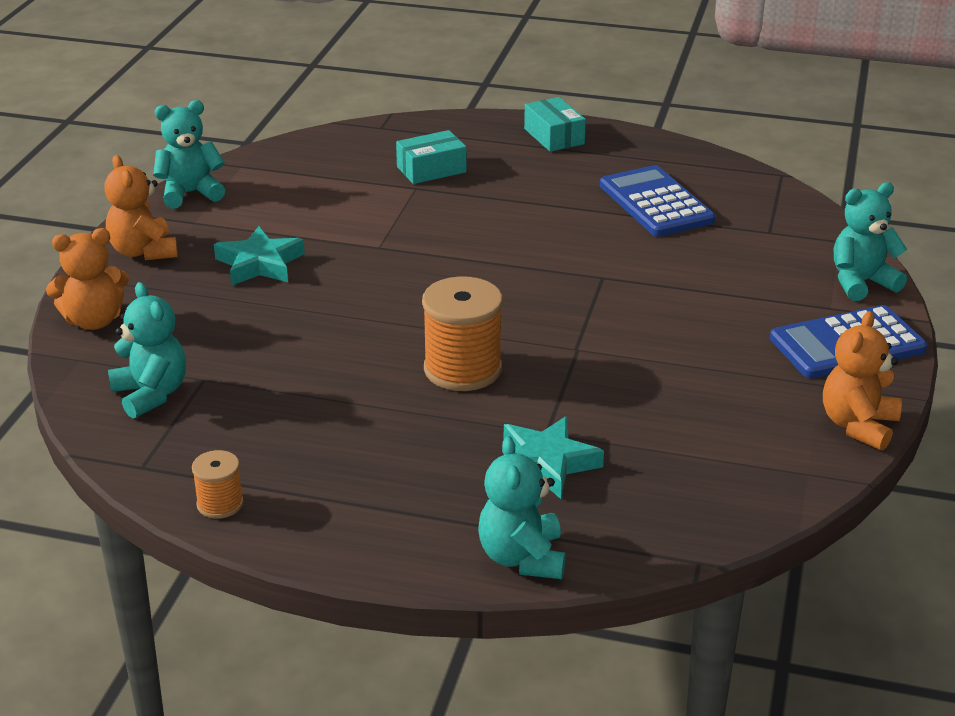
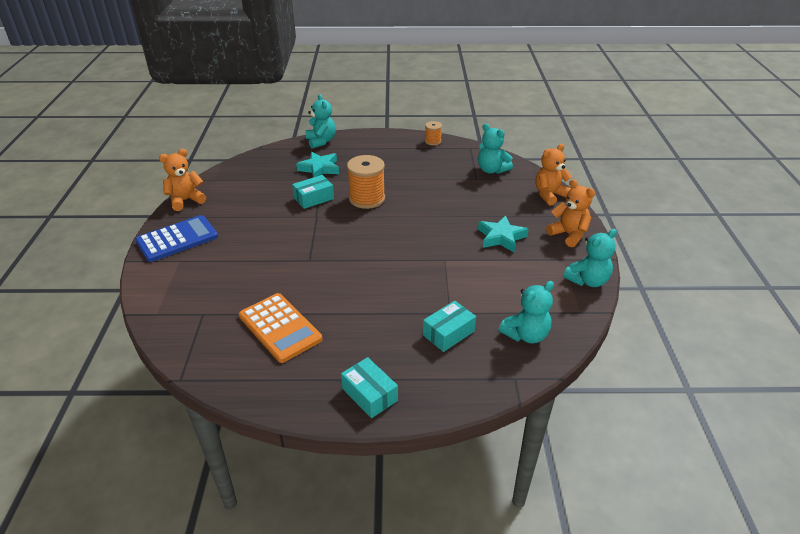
camera: 165 degrees right, 5 degrees up
(574, 387) = (313, 198): none -> turquoise box
(656, 203) = (280, 328): blue calculator -> orange calculator
(858, 426) = (186, 200): orange teddy bear -> orange teddy bear turned 135 degrees counterclockwise
(861, 282) = (154, 281): turquoise teddy bear -> turquoise teddy bear (526, 335)

